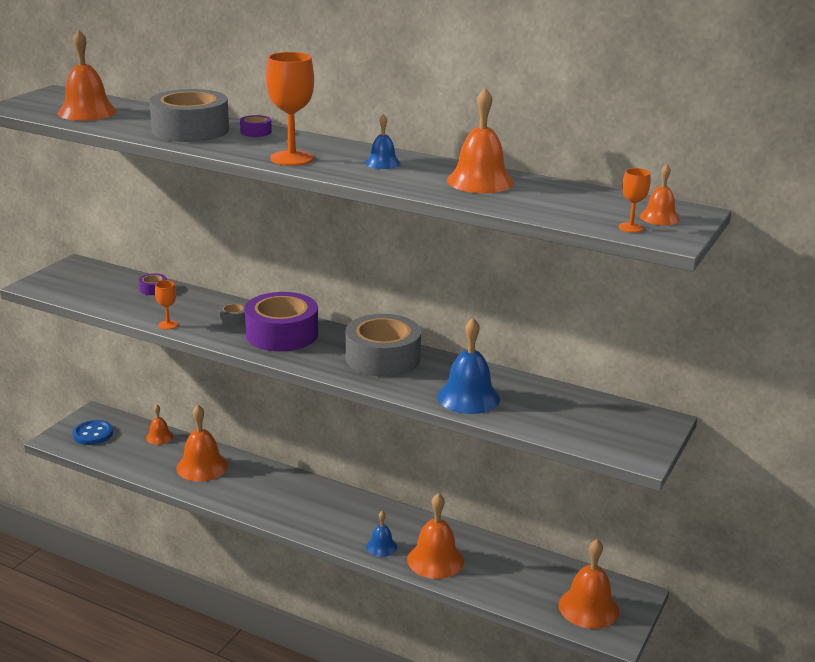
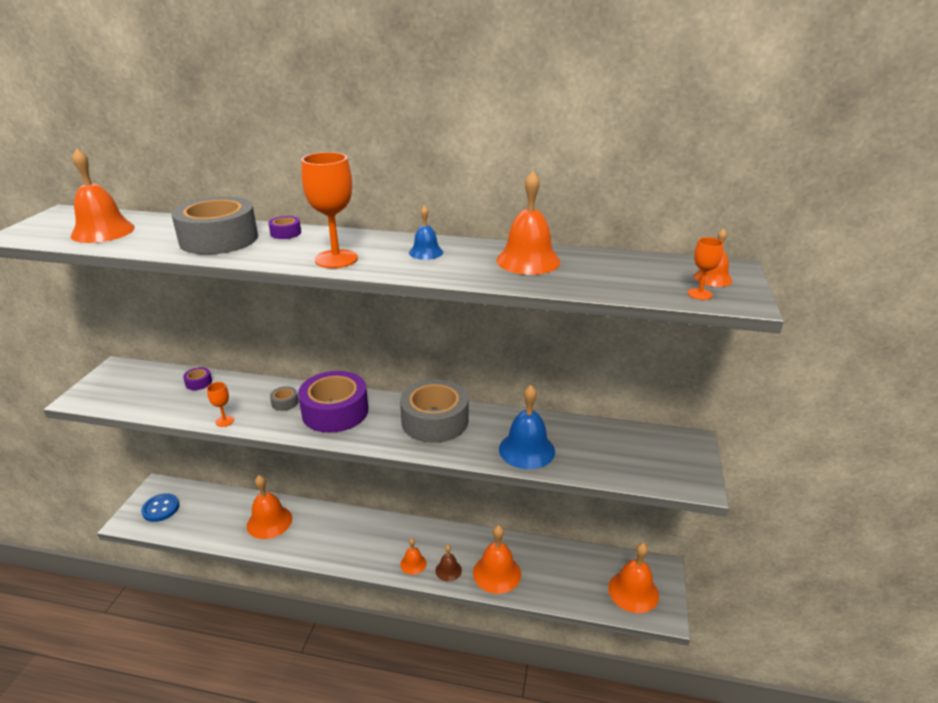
camera: 15 degrees left, 5 degrees up
(159, 437) = (223, 499): orange bell -> orange bell (413, 563)
(381, 546) = (448, 570): blue bell -> brown bell

